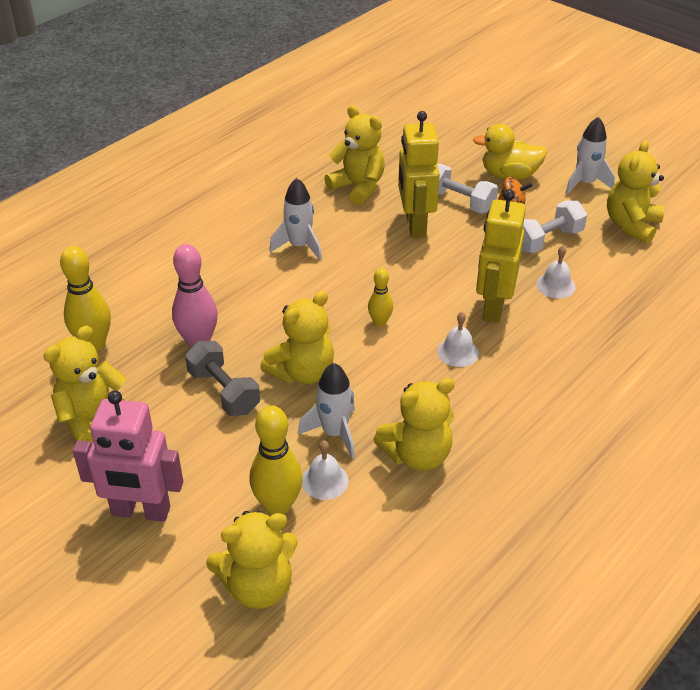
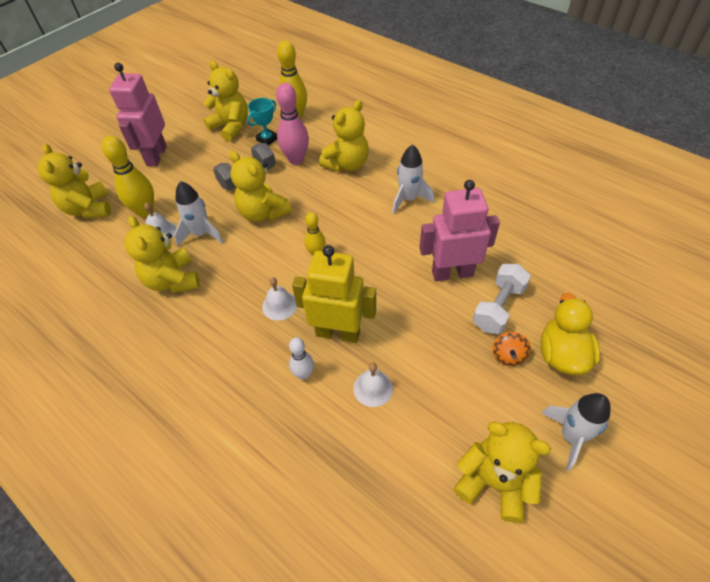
camera: 90 degrees right, 10 degrees up
(141, 374) = (267, 139): none -> turquoise trophy
(358, 187) = (502, 230): yellow teddy bear -> yellow teddy bear (347, 164)
(415, 225) = (452, 273): yellow robot -> pink robot
(545, 332) = (303, 374): none -> white bowling pin
(547, 240) = (447, 385): white dumbbell -> none

